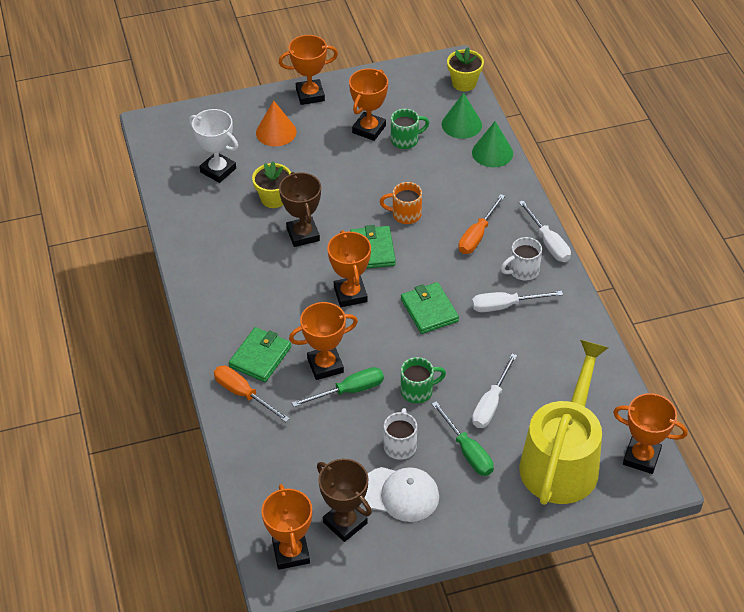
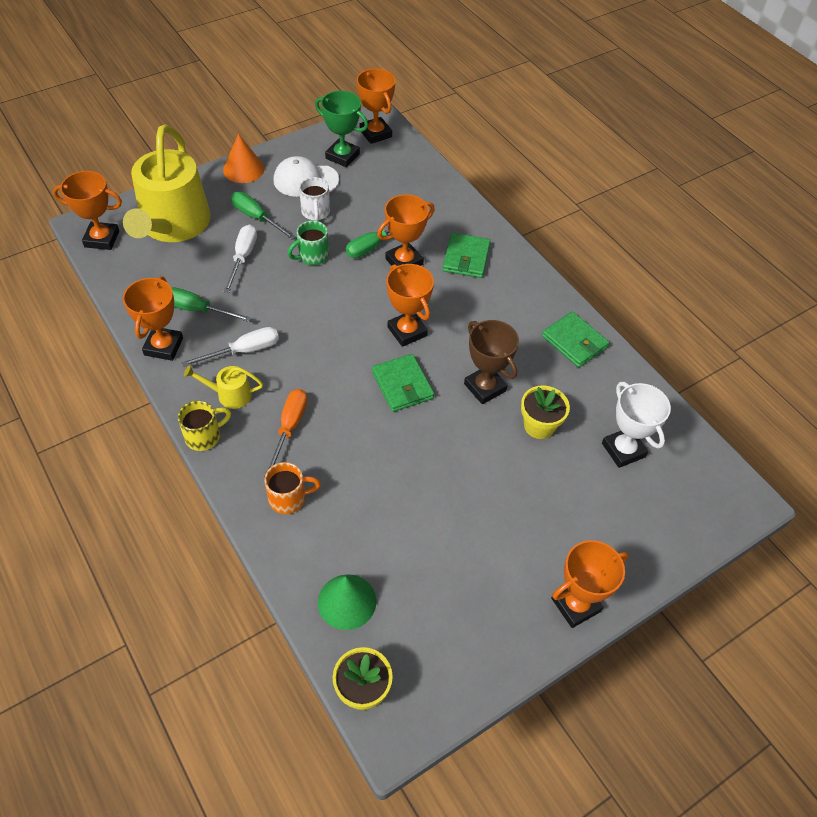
camera: 160 degrees right, 5 degrees up
(218, 170) = (623, 450): white trophy -> white trophy turned 45 degrees clockwise
(243, 394) = (465, 226): orange screwdriver -> none
(276, 132) = (587, 525): orange cone -> orange cone (243, 169)
(345, 523) = (342, 156): brown trophy -> green trophy
(369, 129) = (470, 560): orange trophy -> orange trophy (163, 346)
(405, 214) = (380, 438): orange mug -> orange mug (289, 498)
(406, 140) = (415, 553): green mug -> none
(429, 310) = (322, 331): green wallet -> green wallet (574, 342)
(492, 152) = (294, 559): green cone -> none
(522, 271) = (230, 394): white mug -> yellow watering can
(544, 354) = (197, 309): none -> green screwdriver
(548, 243) = (204, 436): white screwdriver -> yellow mug

